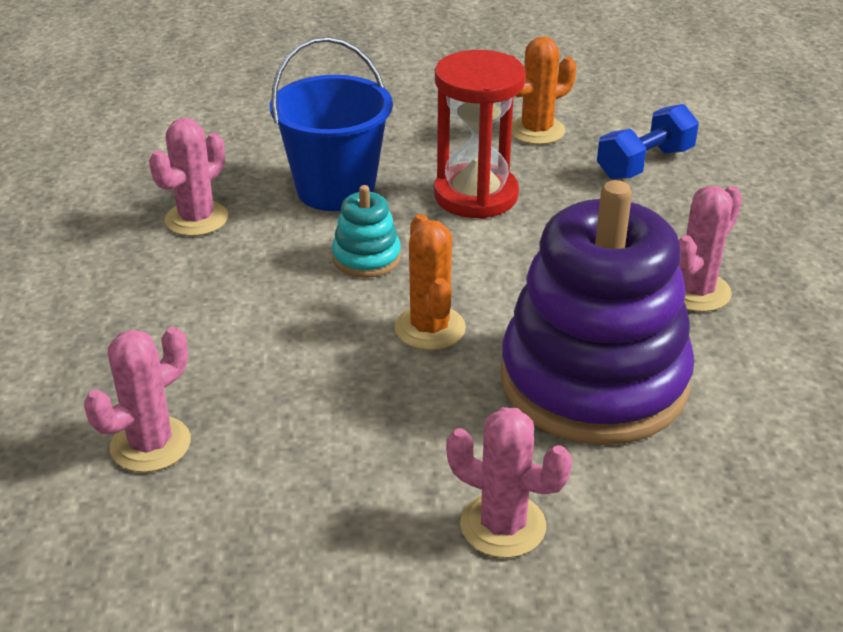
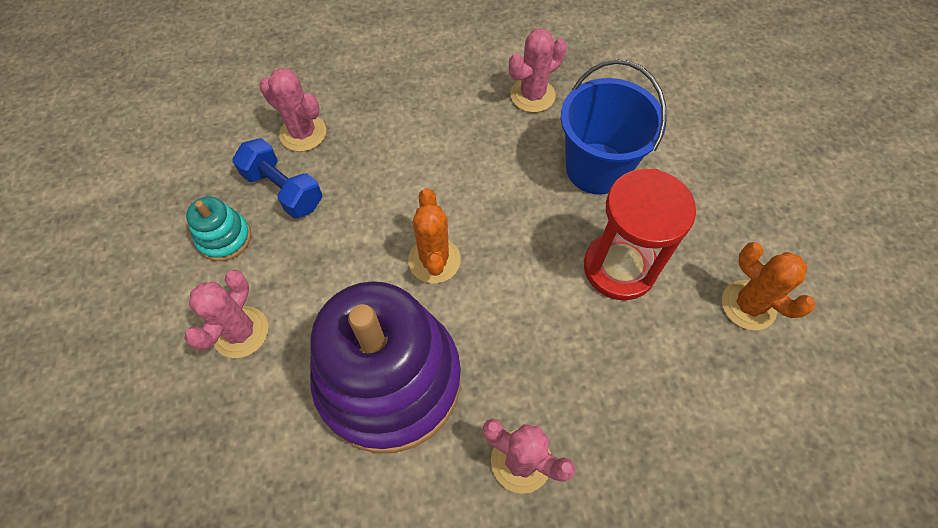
camera: 80 degrees right, 25 degrees up
(196, 219) = (532, 95): pink cactus -> pink cactus turned 60 degrees counterclockwise
(366, 258) = (511, 205): turquoise stacking toy -> turquoise stacking toy (224, 238)
(430, 328) = (434, 260): orange cactus -> orange cactus turned 75 degrees counterclockwise
(645, 163) = (725, 409): blue dumbbell -> blue dumbbell (283, 190)

